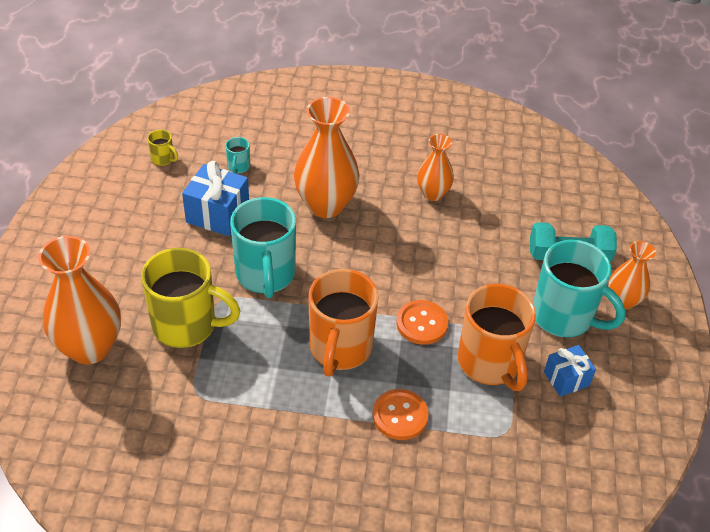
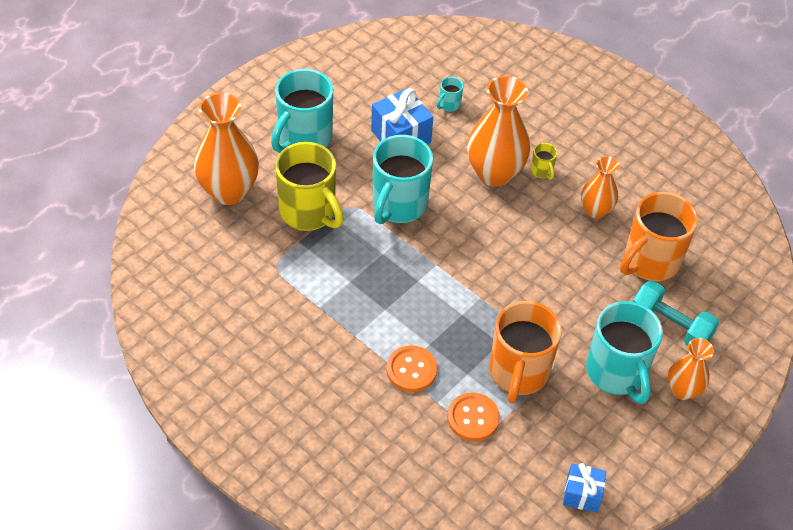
camera: 35 degrees right, 5 degrees up
(127, 261) = (304, 138): none -> turquoise mug
(163, 159) = (394, 68): yellow mug -> yellow mug (542, 171)
(340, 349) = (408, 294): orange mug -> orange mug (650, 262)
(421, 323) = (490, 311): orange button -> orange button (473, 418)
(566, 379) = (571, 421): blue gift -> blue gift (582, 494)

